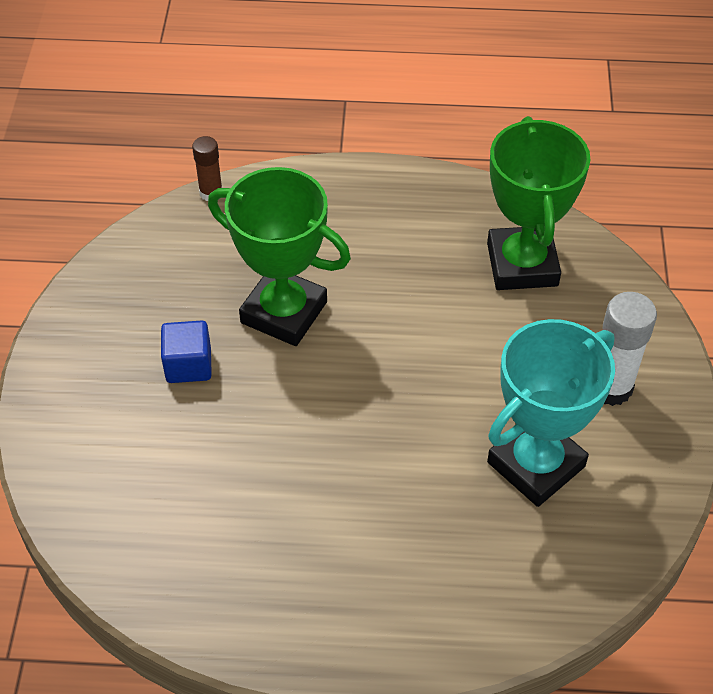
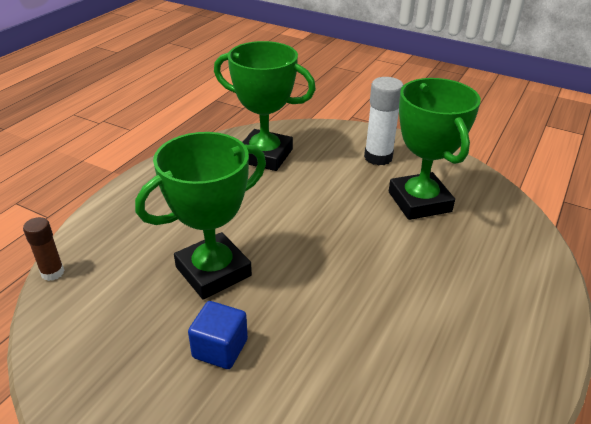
camera: 65 degrees left, 15 degrees down
(536, 464) = (419, 202): turquoise trophy -> green trophy

